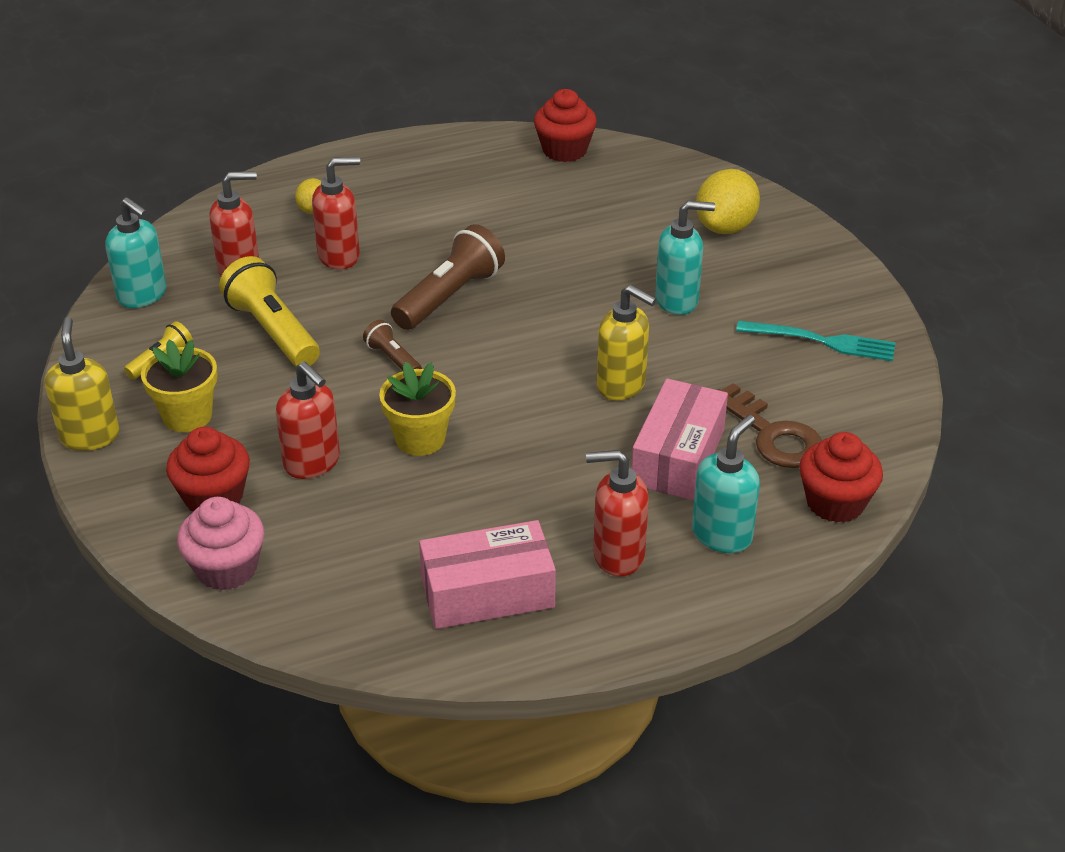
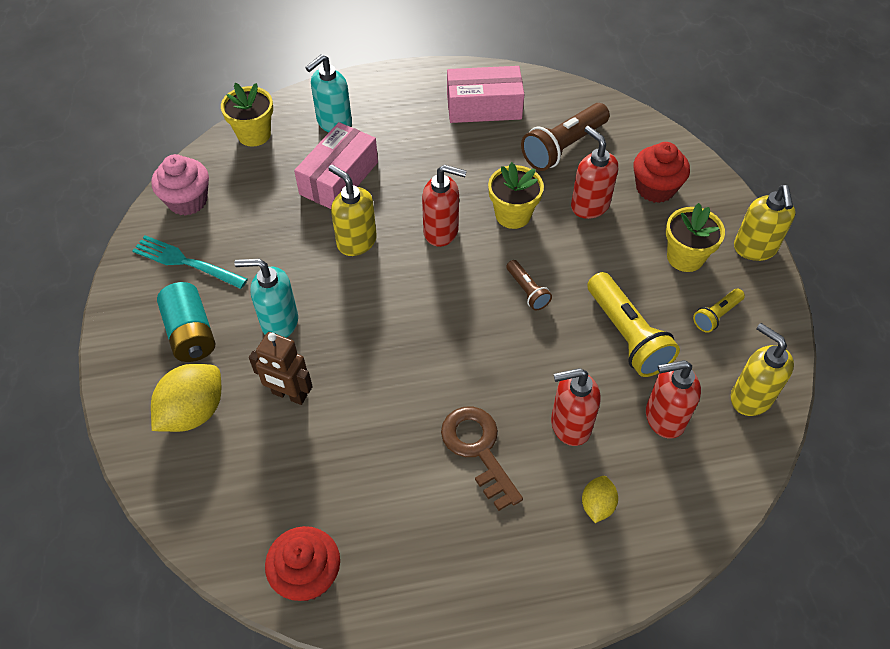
camera: 170 degrees left, 15 degrees up
(143, 295) = (750, 397): turquoise soap dispenser -> yellow soap dispenser
(226, 568) = (640, 139): pink cupcake -> pink cupcake (187, 201)
(449, 296) = (472, 355): brown flashlight -> brown flashlight (563, 147)
(617, 555) = (401, 118): red soap dispenser -> red soap dispenser (441, 231)
(636, 248) = (289, 394): none -> brown robot
(769, 281) = (191, 333): none -> turquoise battery
(772, 435) = (267, 186): brown key -> brown key (478, 449)
(835, 502) = (254, 134): red cupcake -> yellow flower pot

